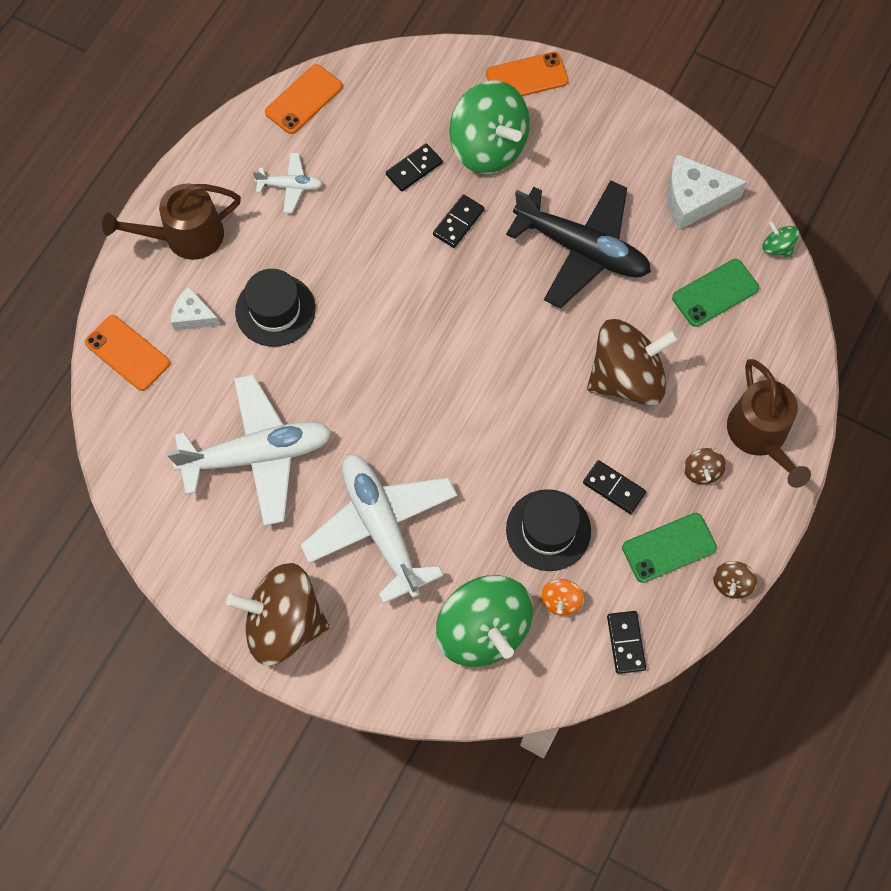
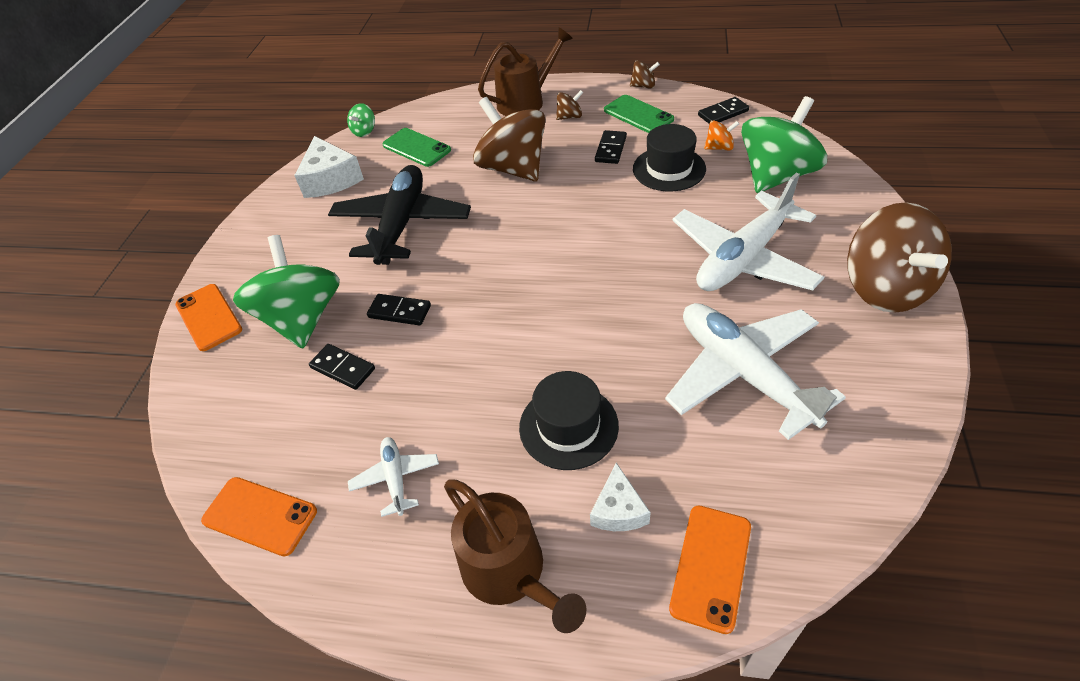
camera: 105 degrees left, 20 degrees down
(488, 147) = (302, 318): green spinning top -> green spinning top turned 45 degrees counterclockwise

